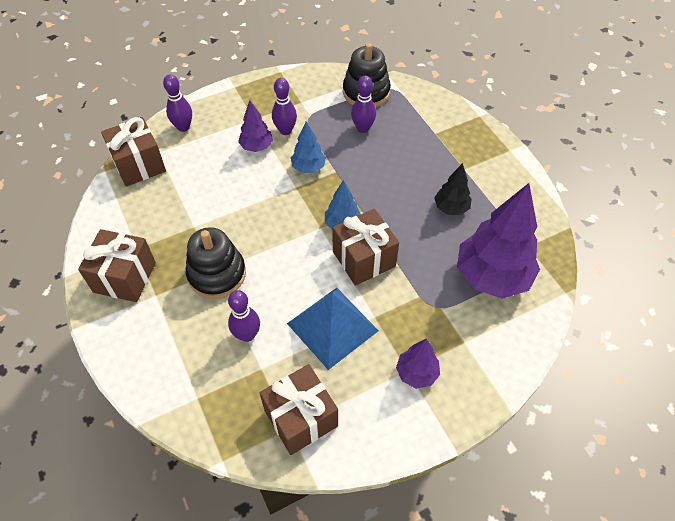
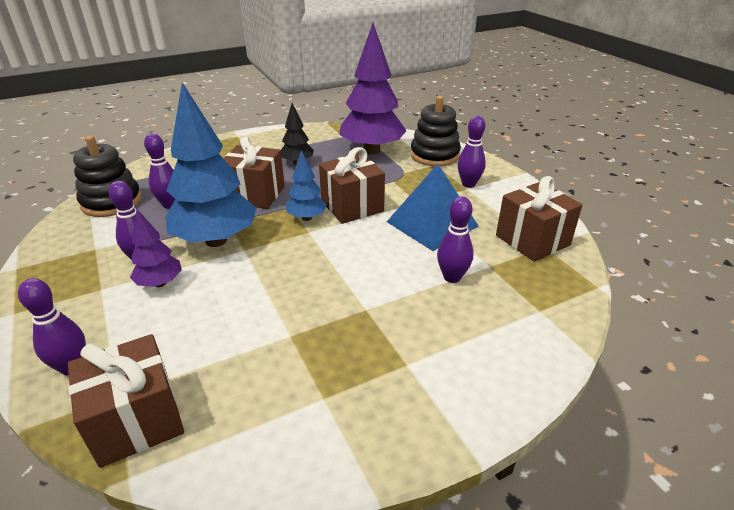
camera: 90 degrees left, 20 degrees down
(125, 277) = (378, 405): brown gift -> brown gift (255, 194)
(217, 274) = (371, 306): black stacking toy -> black stacking toy (434, 155)
(308, 167) = (216, 240): blue tree -> blue tree, size x2.01
(416, 373) = (468, 184): purple tree -> purple bowling pin

